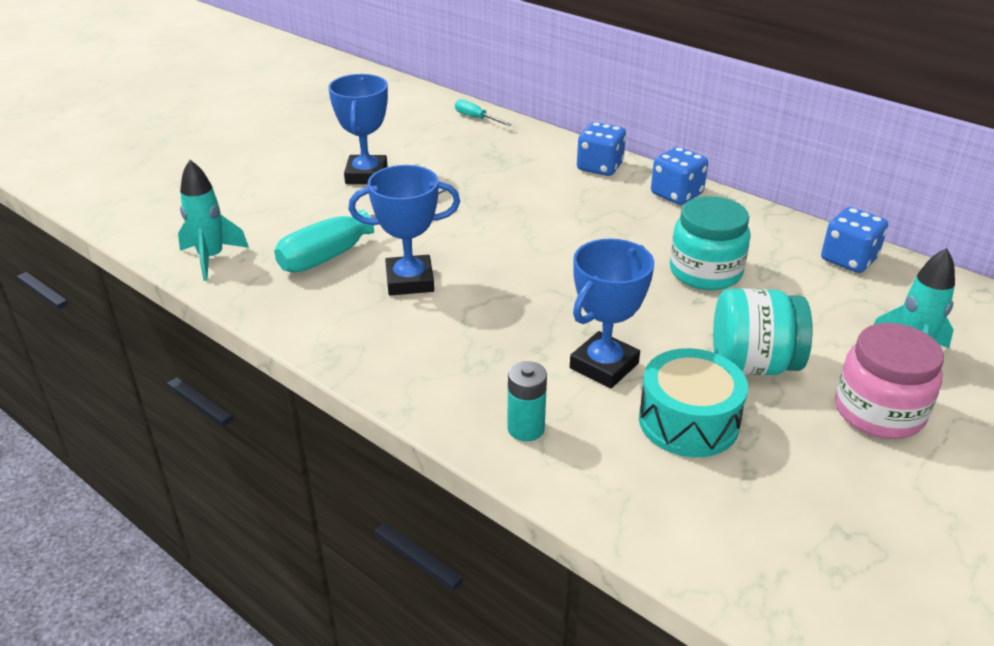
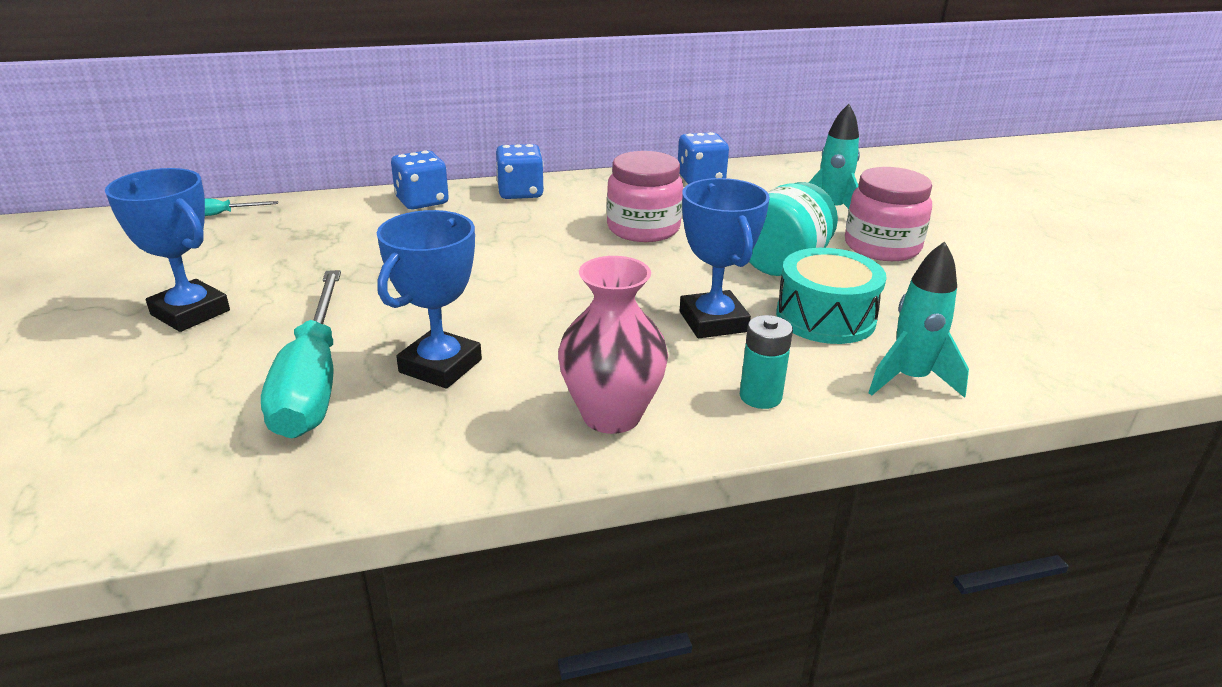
camera: 55 degrees left, 5 degrees down
(211, 258) = (145, 496): turquoise rocket -> turquoise rocket (909, 379)
(429, 371) = (611, 415): none -> pink vase
(705, 272) = (643, 228): turquoise jar -> pink jar

